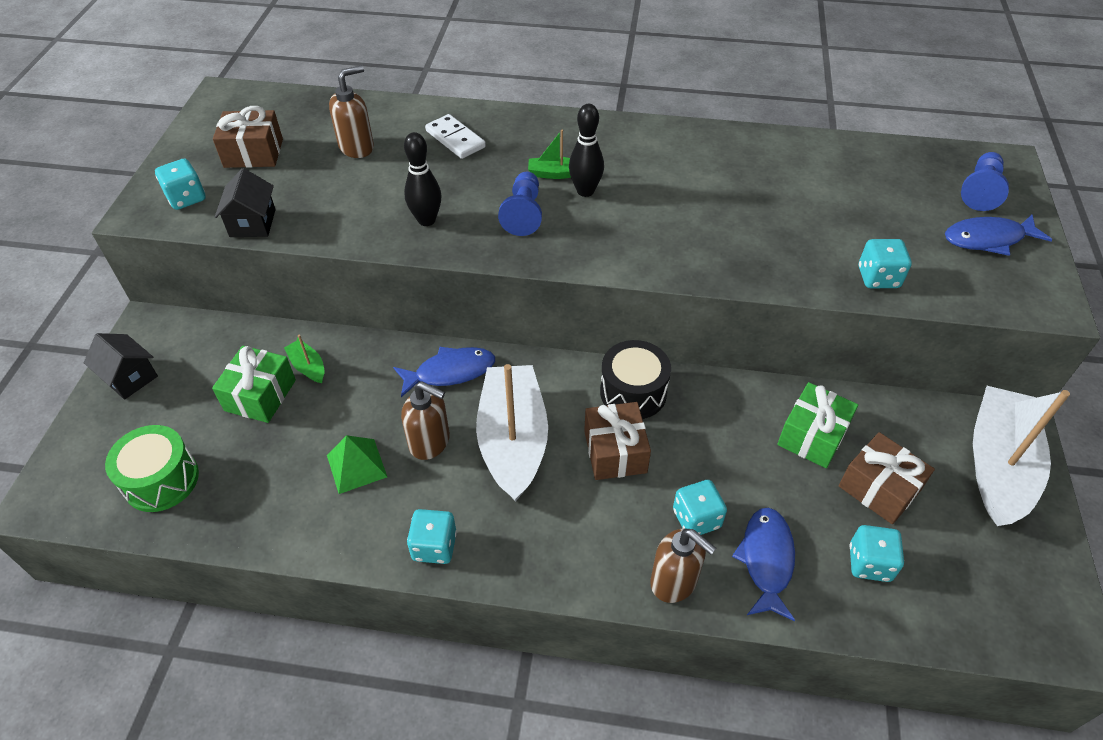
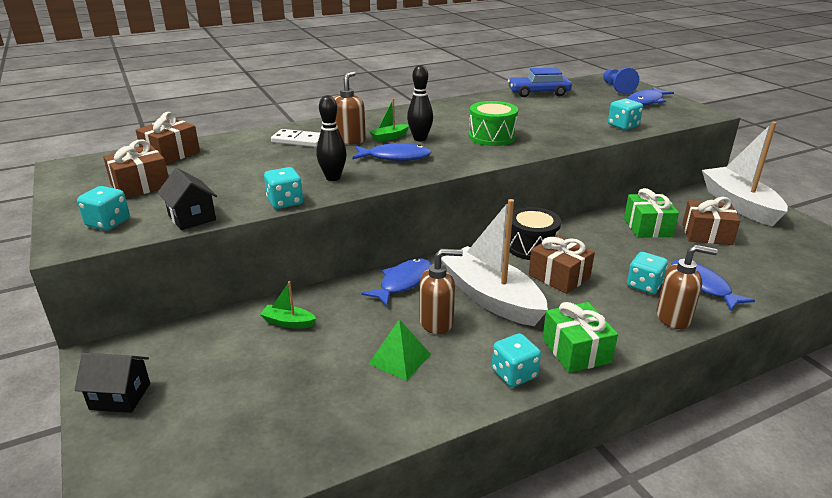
camera: 35 degrees left, 20 degrees down
(161, 480) = (236, 447): green drum -> green drum (492, 137)
(260, 395) = (266, 354): green gift -> green gift (576, 350)
(319, 111) = (171, 154): none -> brown gift
(357, 147) = (228, 162): brown soap dispenser -> brown soap dispenser (349, 140)
(523, 213) = (395, 157): blue pawn -> blue fish
(845, 157) = (538, 93): none -> blue car
(869, 563) = (746, 264): turquoise dice -> turquoise dice (285, 202)

